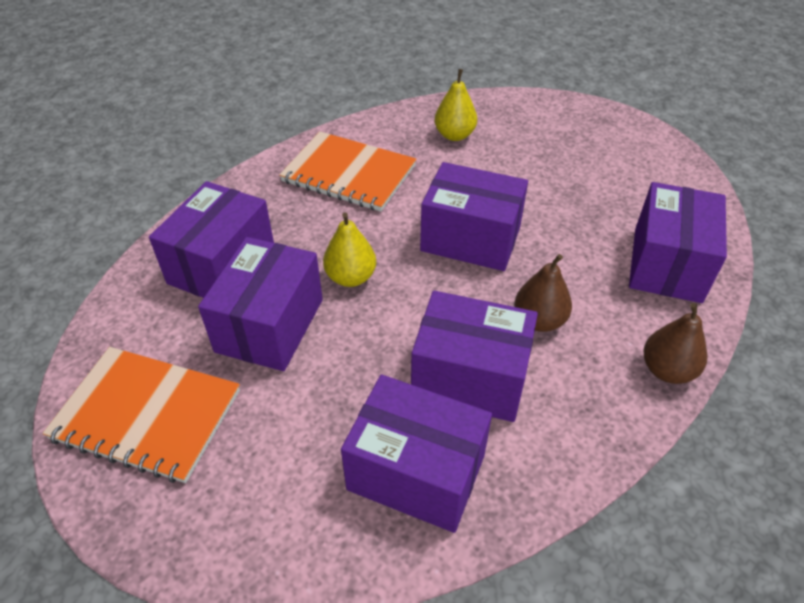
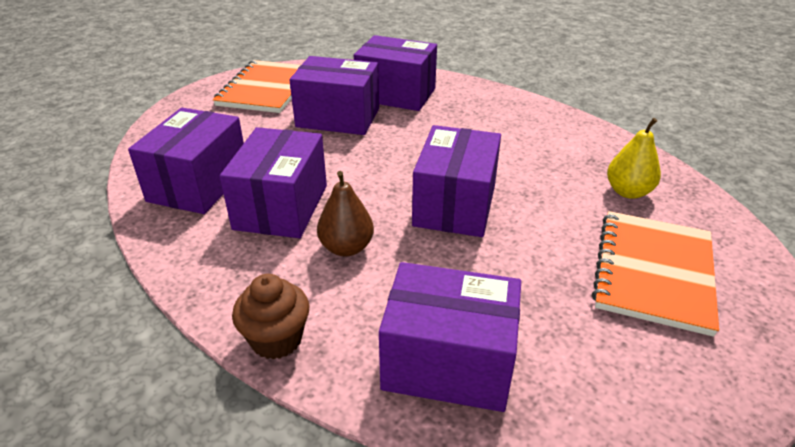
camera: 85 degrees right, 10 degrees down
(349, 174) = (526, 134): orange notebook -> orange notebook (653, 272)
(351, 277) = (391, 145): yellow pear -> none
(667, 370) = (276, 339): brown pear -> brown cupcake

